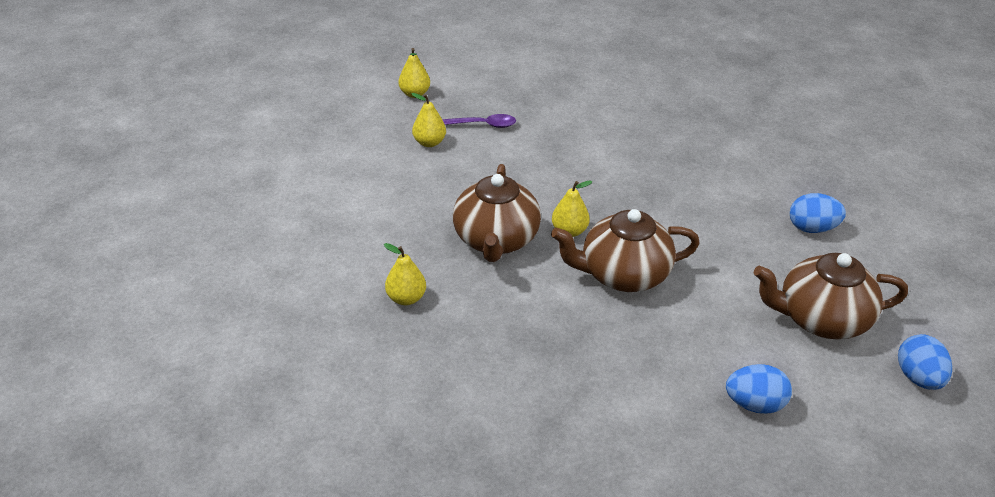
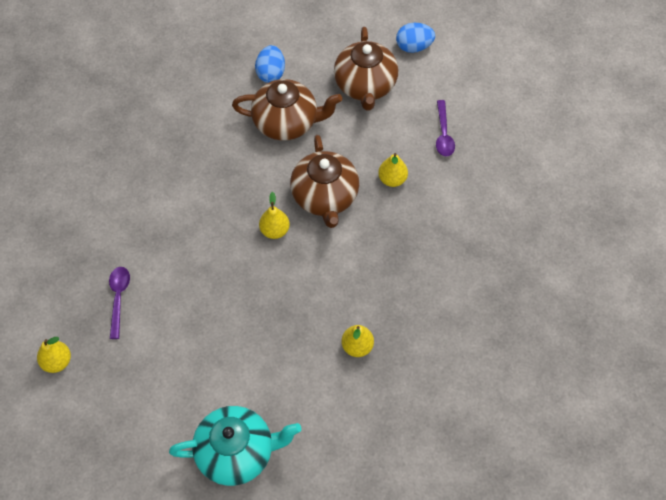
camera: 90 degrees left, 20 degrees up
(295, 204) = (237, 452): none -> turquoise teapot
(429, 142) = (145, 342): yellow pear -> yellow pear (392, 179)
(496, 240) = (286, 283): brown teapot -> brown teapot (287, 123)
(754, 404) = (443, 134): blue egg -> purple spoon

